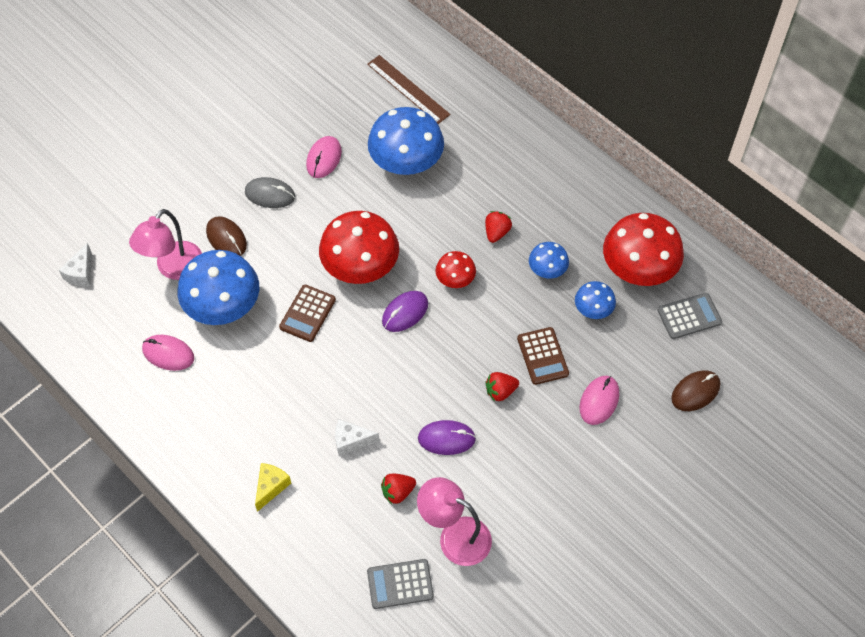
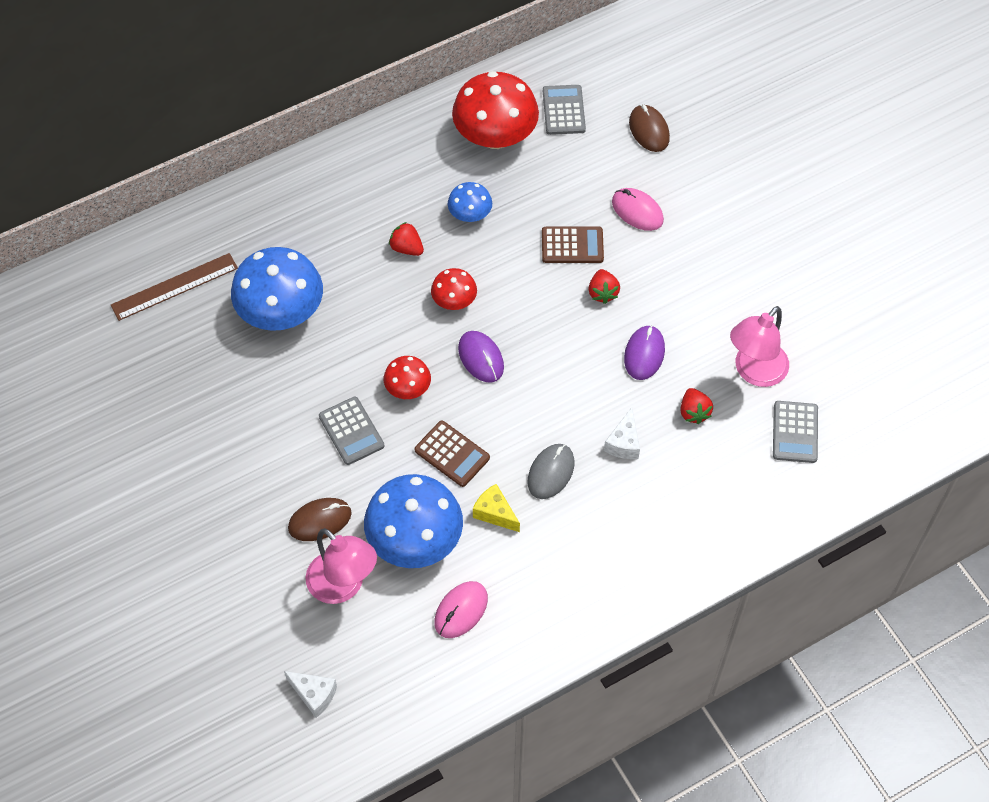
camera: 75 degrees left, 0 degrees up
(270, 194) = (273, 462): grey mouse -> grey mouse (551, 472)
(271, 487) = (659, 531): yellow cheese -> yellow cheese (495, 513)
(311, 238) = (351, 431): none -> grey calculator
(324, 158) = (242, 395): pink mouse -> none
(360, 267) = (408, 388): red mushroom -> red mushroom, size x0.51
(593, 310) = (531, 187): blue mushroom -> none

